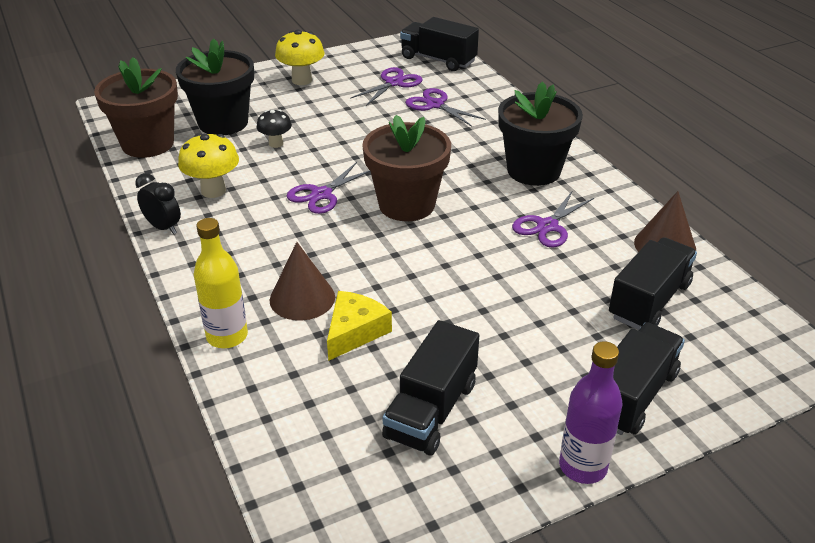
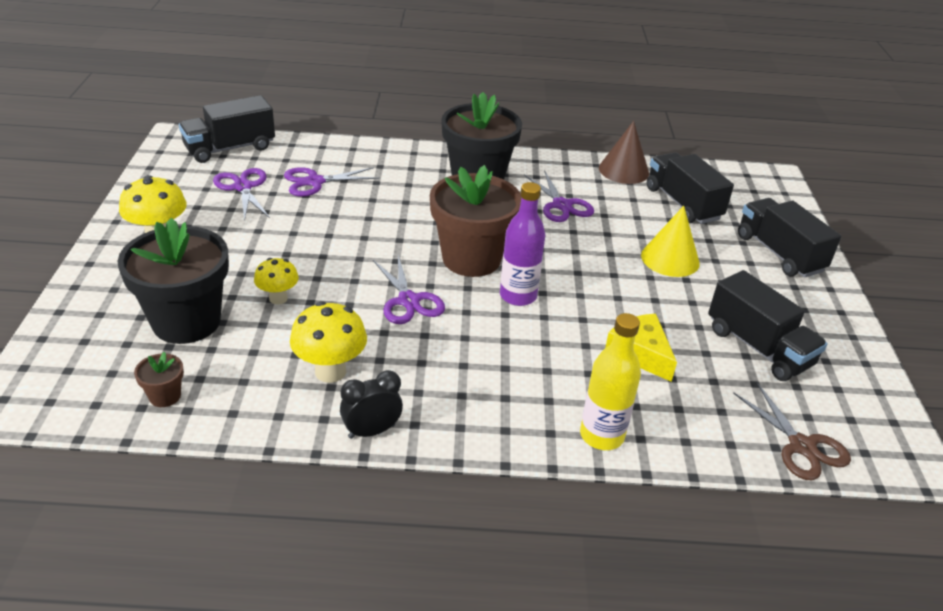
camera: 65 degrees left, 0 degrees up
(148, 144) = (165, 396): brown flower pot -> brown flower pot, size x0.41
(276, 144) = (278, 298): black mushroom -> yellow mushroom
(294, 470) = (801, 446): none -> brown scissors
(302, 298) = (572, 368): brown cone -> none
(529, 316) = (670, 259): none -> yellow cone
(583, 466) = (841, 302): purple bottle -> purple bottle (518, 296)

